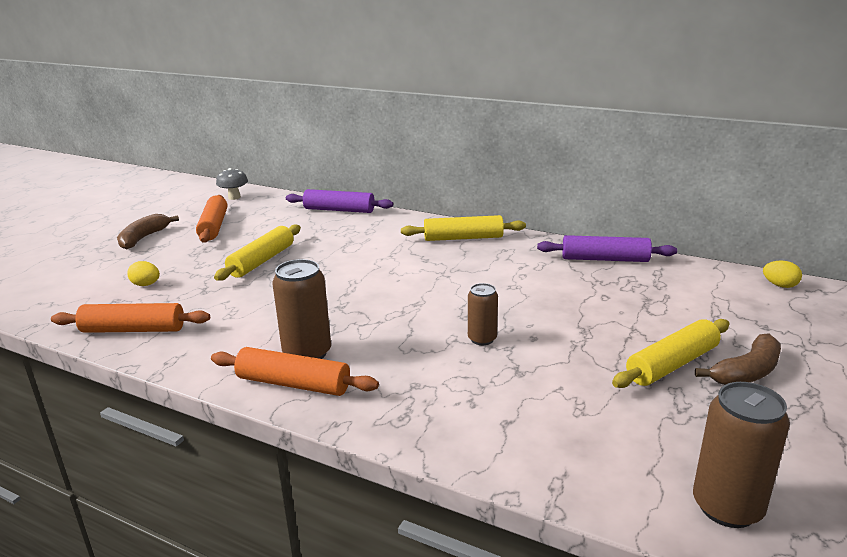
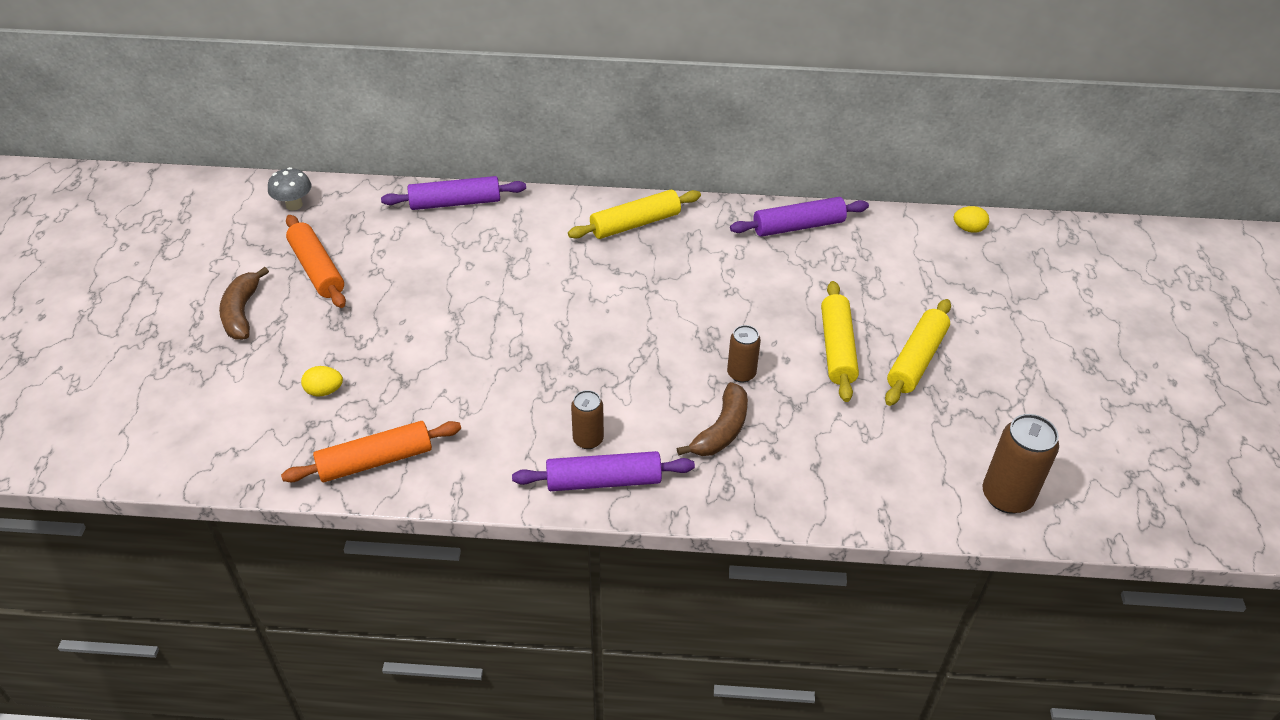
camera: 25 degrees left, 20 degrees up
(262, 261) = (431, 317): yellow rolling pin -> yellow rolling pin (837, 348)
(293, 384) = (604, 481): orange rolling pin -> purple rolling pin
(307, 353) = (588, 439): brown can -> brown can, size x0.61
(747, 372) = (977, 352): brown banana -> brown banana (721, 430)

